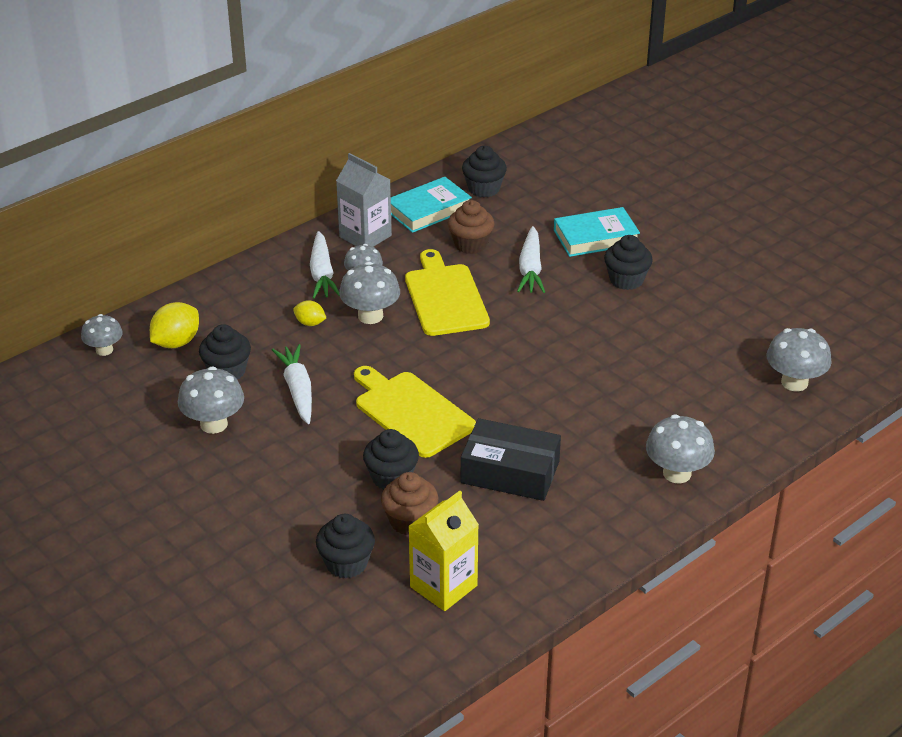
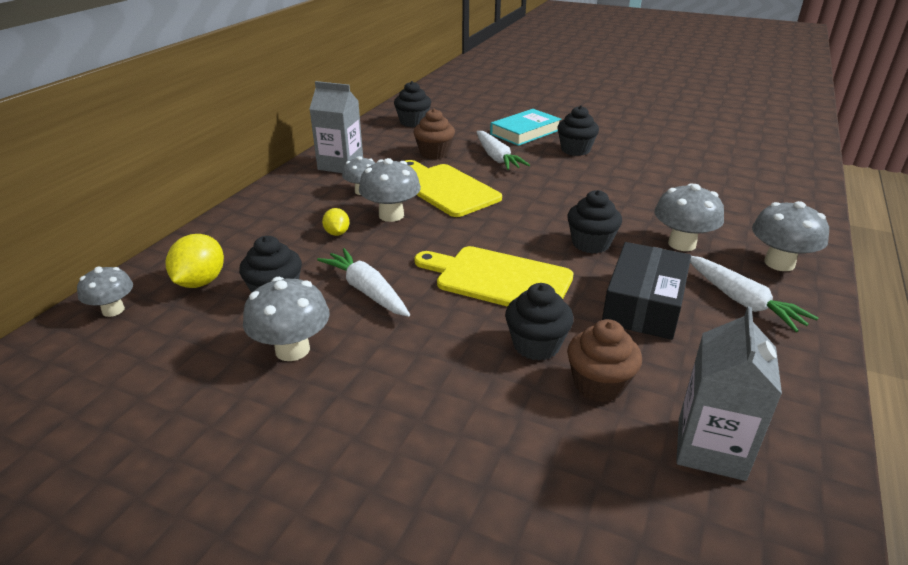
camera: 25 degrees left, 5 degrees down
(310, 323) = (337, 233): yellow lemon -> yellow lemon turned 75 degrees clockwise
(322, 274) = (321, 196): white carrot -> white carrot (741, 301)
(346, 563) = (576, 462): black cupcake -> black cupcake (590, 244)
(428, 210) = (381, 140): turquoise book -> none
(443, 586) = (710, 448): yellow carton -> grey carton
(510, 472) = (643, 304): black box -> black box turned 60 degrees counterclockwise
(794, 382) = (770, 181): grey mushroom -> grey mushroom (682, 244)

